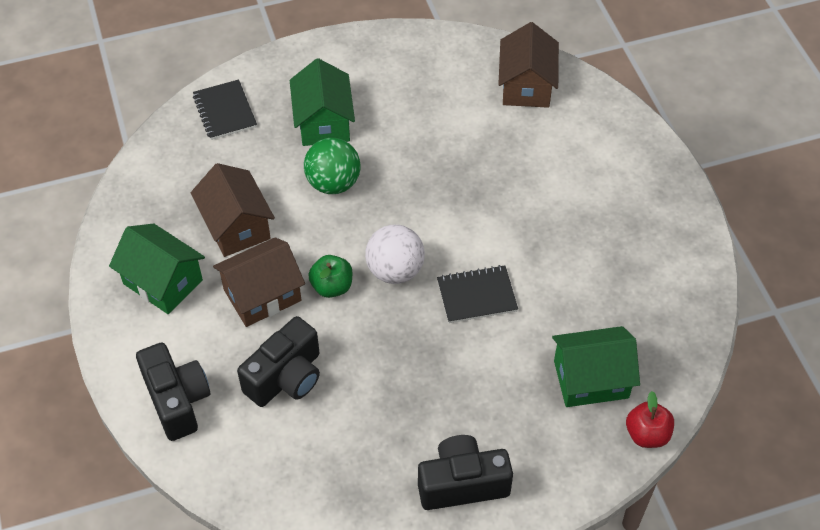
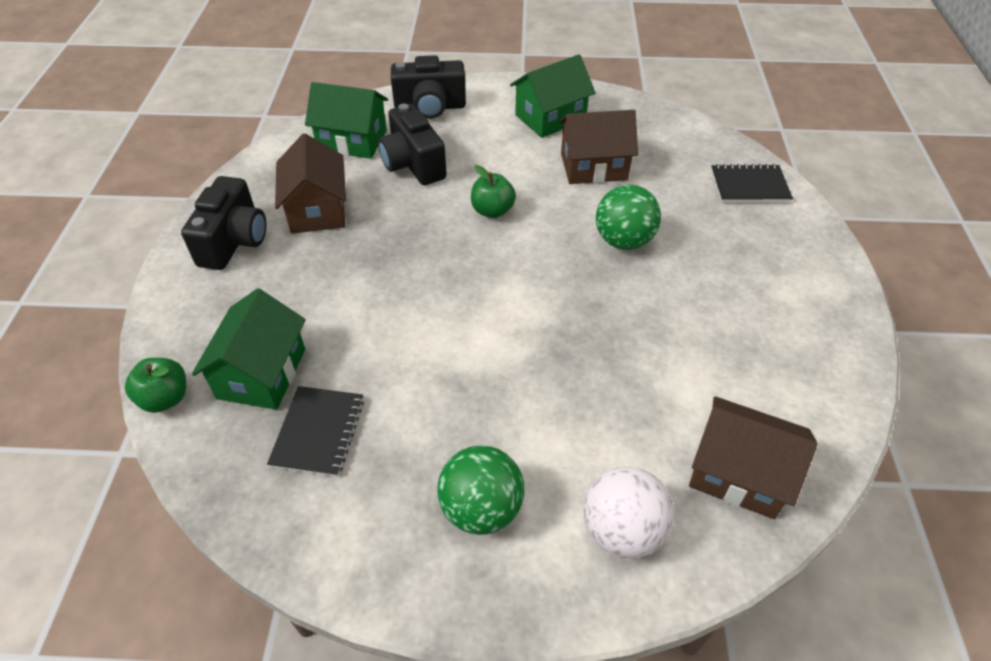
camera: 110 degrees right, 5 degrees down
(262, 295) = (506, 167): brown house -> brown house (317, 210)
(323, 122) = (715, 253): green house -> green house (352, 140)
(395, 271) = (488, 258): white ball -> white ball (622, 530)
(477, 295) = (423, 312): black notebook -> black notebook (318, 432)
(621, 204) = (481, 509): none -> green ball
(647, 434) = (165, 398): red apple -> green apple

